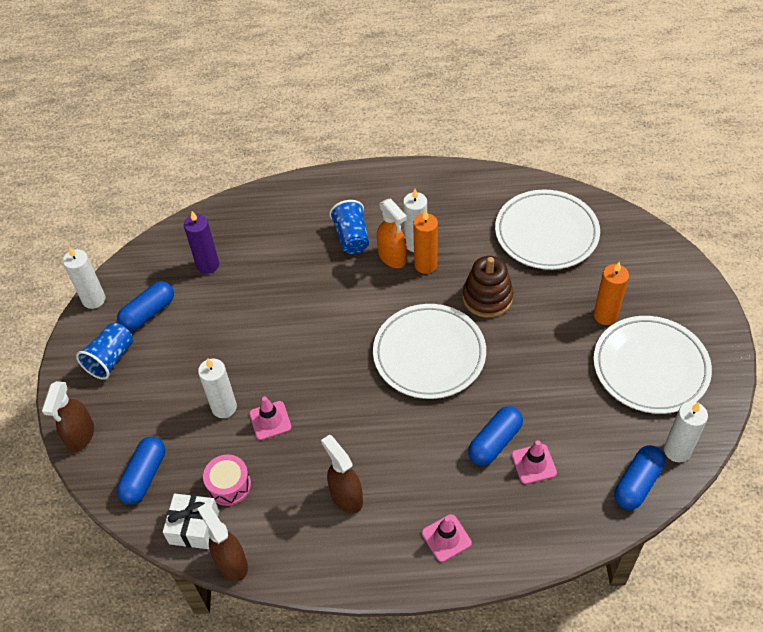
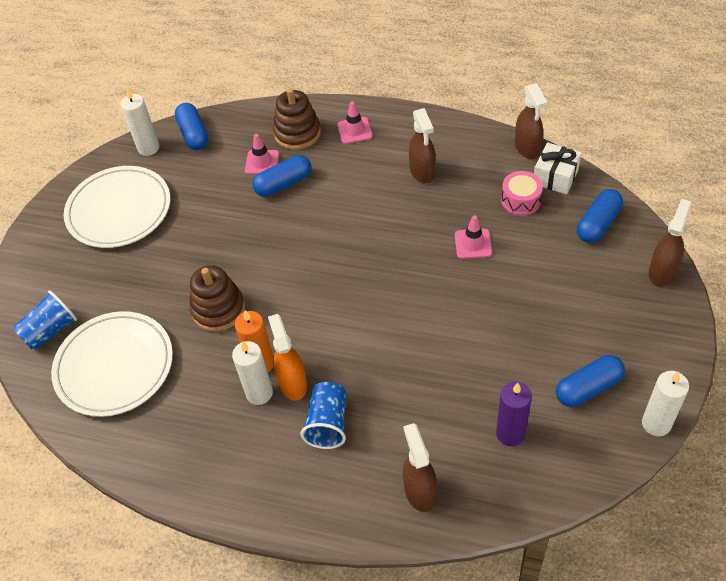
camera: 160 degrees left, 0 degrees up
(111, 359) = (633, 343): blue cup -> blue cup (50, 331)
(224, 407) = (515, 265): white candle -> none
(268, 213) = (420, 491): none -> brown spray bottle
(429, 354) = (303, 268): white plate -> none
(514, 516) = (297, 133): none -> brown stacking toy
(605, 315) = (122, 263): orange candle -> none
(637, 483) = (194, 134): blue capsule -> blue capsule turned 75 degrees counterclockwise

